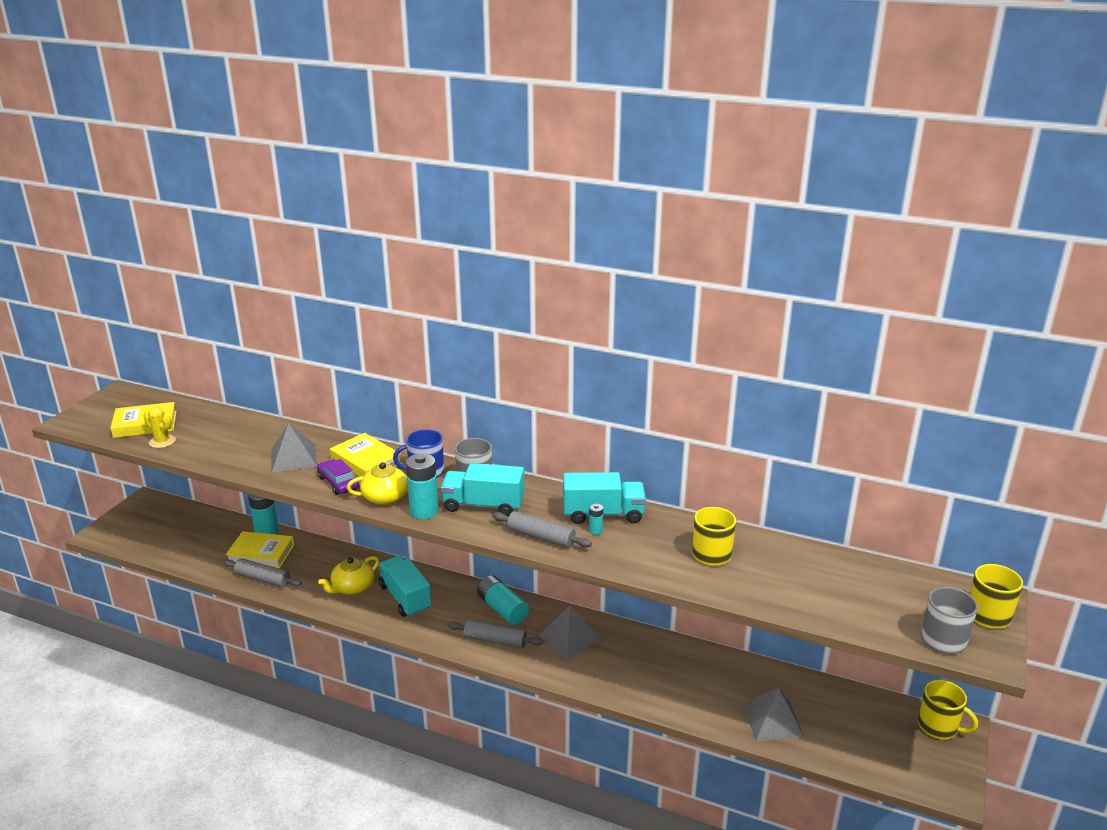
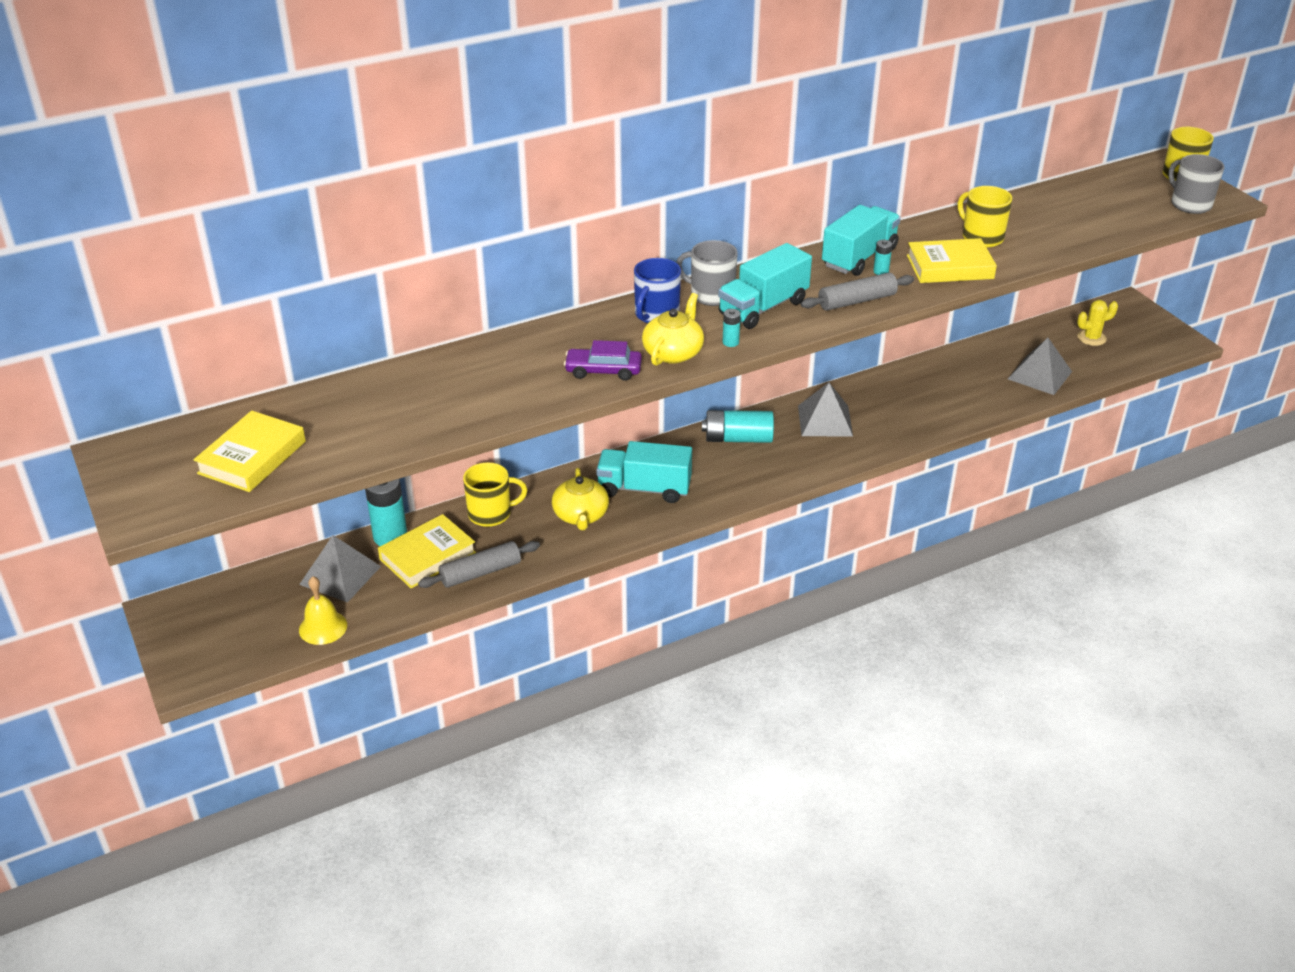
camera: 50 degrees left, 10 degrees up
(162, 441) = (322, 457): yellow cactus -> yellow cactus (1091, 338)
(170, 553) = (323, 627): none -> yellow bell
(293, 458) = (506, 380): grey pyramid -> grey pyramid (340, 575)
(366, 461) = (582, 339): yellow book -> yellow book (950, 267)
(424, 511) = (730, 342): turquoise battery -> turquoise battery, size x0.47
(495, 640) = (779, 463): grey rolling pin -> none
(938, 727) = (1120, 310): yellow mug -> yellow mug (491, 514)

